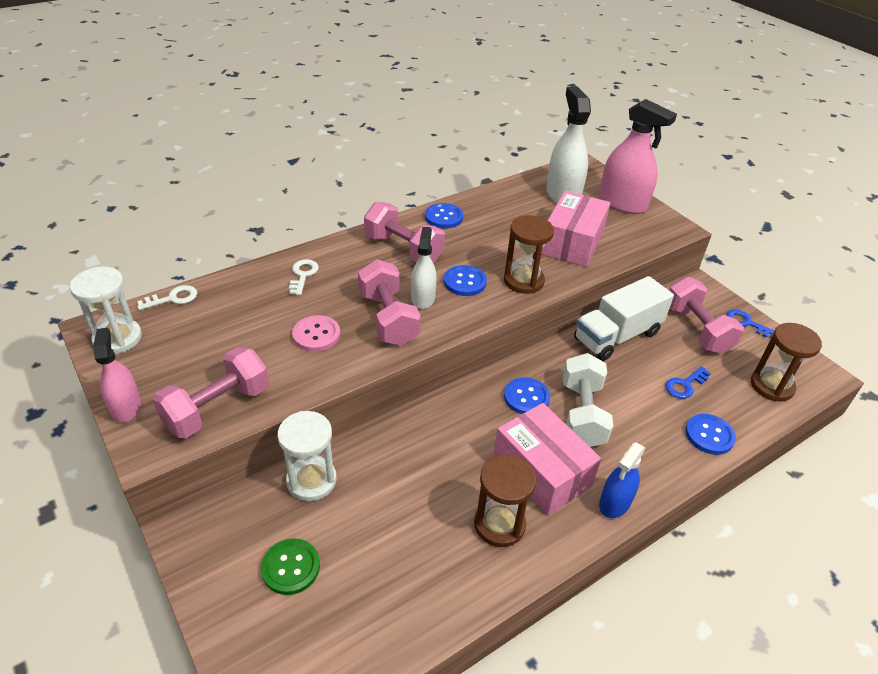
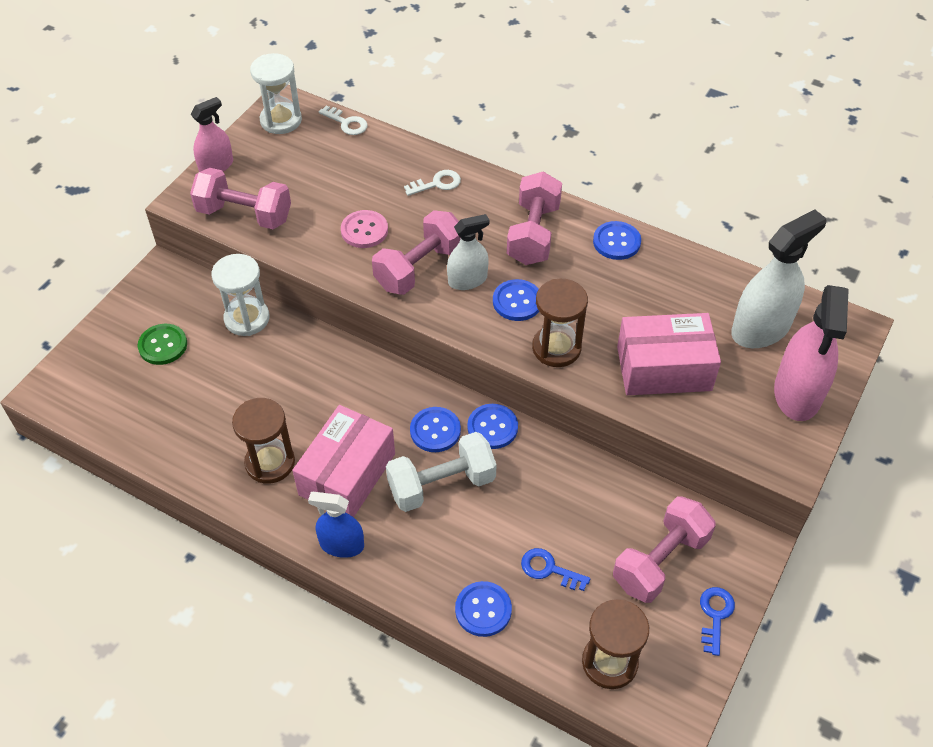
camera: 65 degrees right, 10 degrees up
(542, 364) = (492, 427): none -> blue button
(617, 336) = (587, 482): white truck -> none

